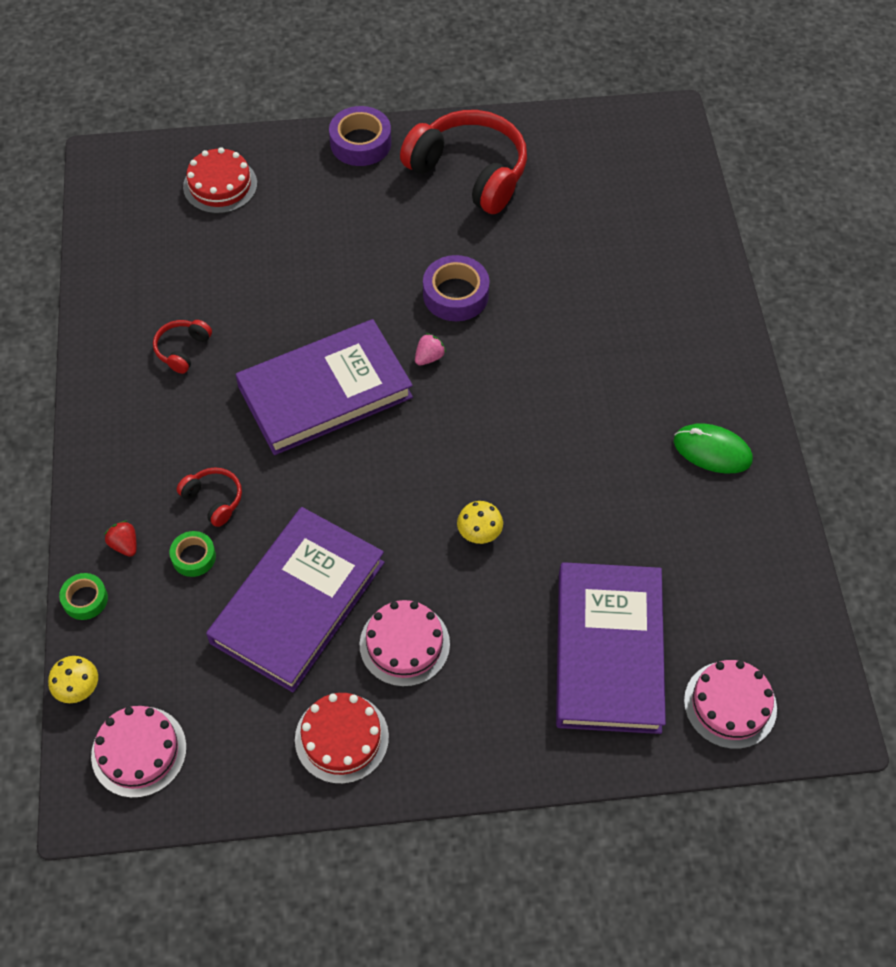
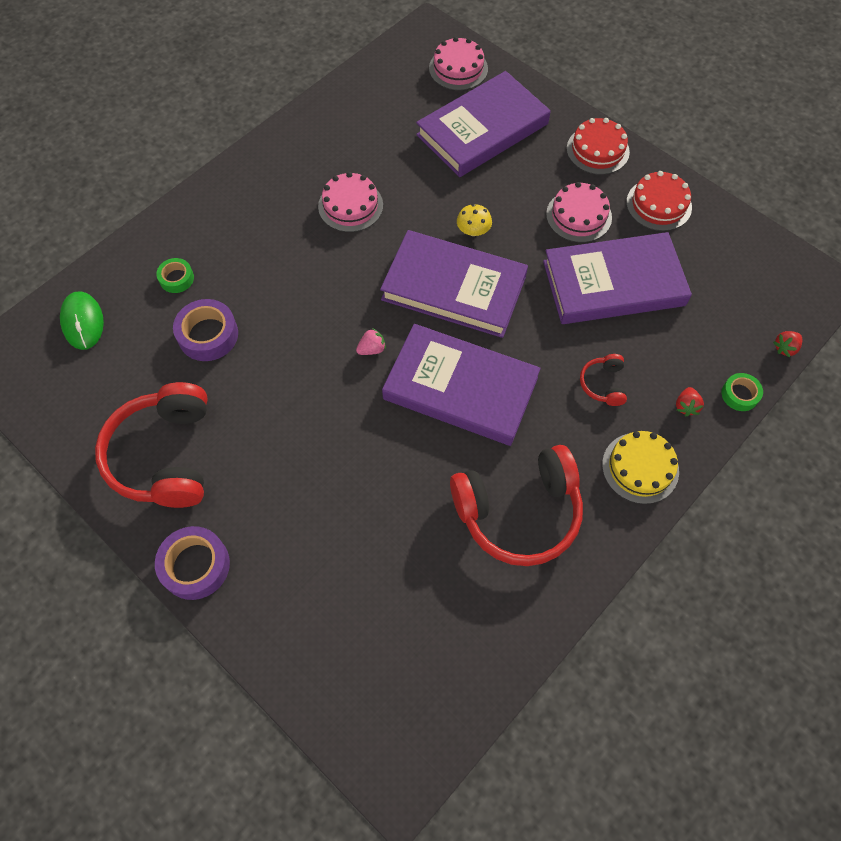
camera: 130 degrees left, 5 degrees up
(77, 687) = (785, 348): yellow mushroom -> red strawberry
(119, 460) = (640, 467): none -> yellow cake
(139, 751) = (775, 287): pink cake -> pink cake (350, 206)
(182, 349) = (518, 512): red headphones -> red headphones, size x2.26
(193, 557) = (649, 361): green tape -> green tape (176, 278)
(220, 185) = (339, 640): red cake -> red cake (597, 150)
(429, 357) = (372, 349): pink strawberry -> pink strawberry turned 150 degrees clockwise
(429, 464) = (454, 288): none -> purple book
(455, 295) = (301, 374): purple tape -> purple tape (208, 335)
(712, 451) = (301, 160): green mouse -> green mouse (83, 322)

